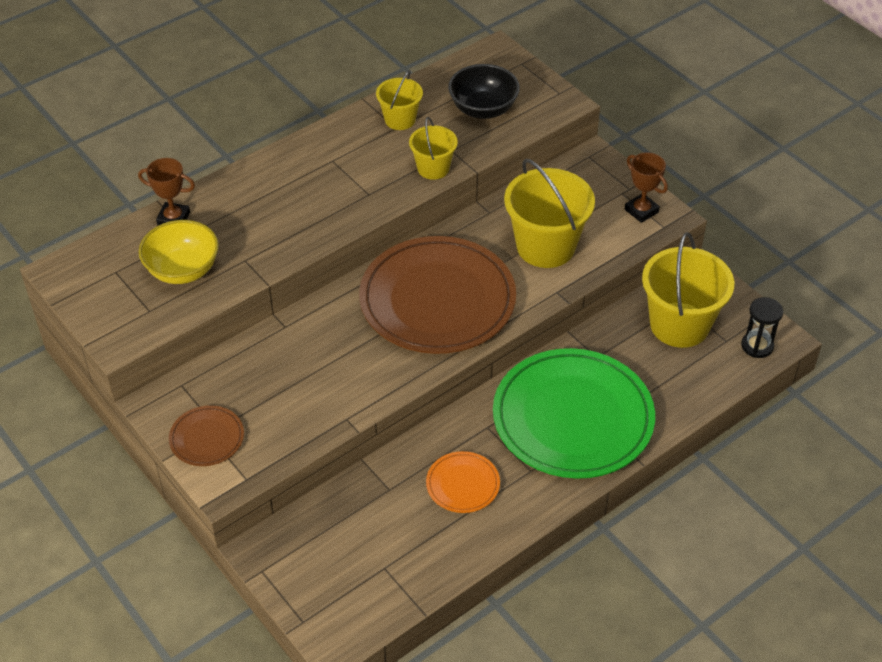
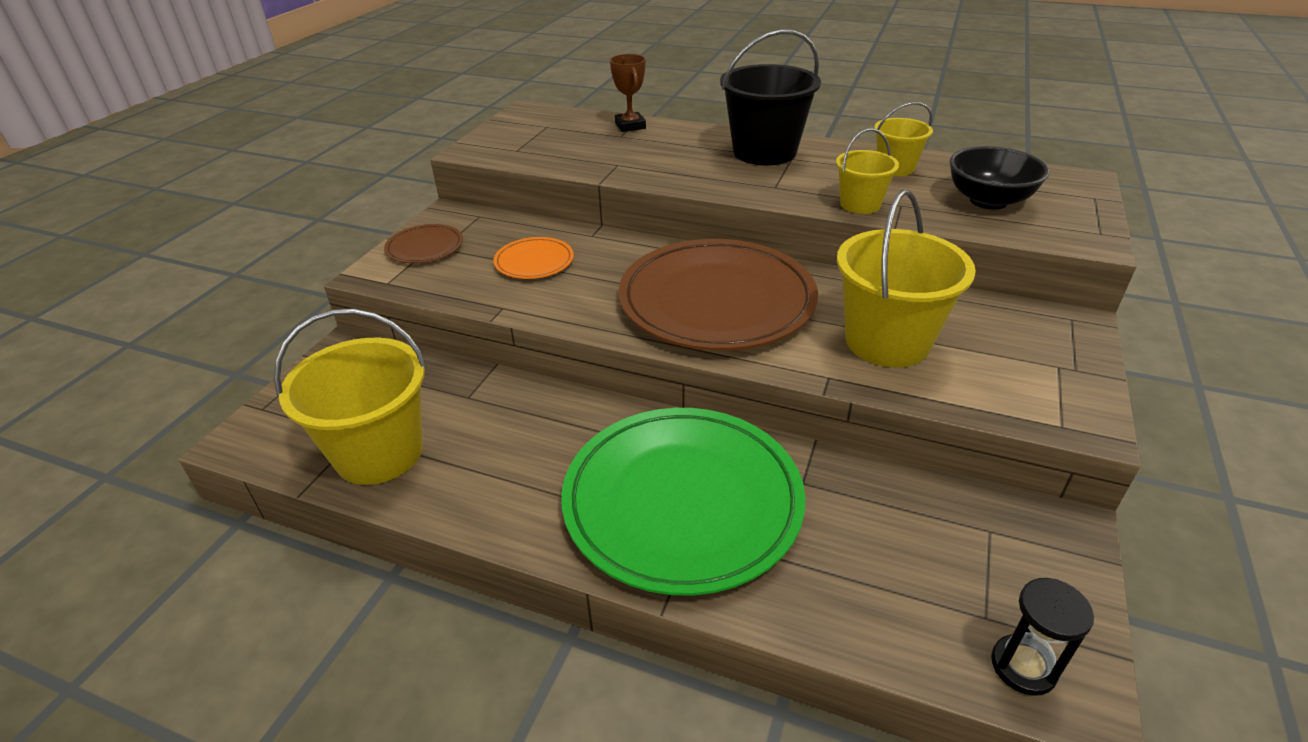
camera: 60 degrees right, 10 degrees down
(183, 270) = (576, 147): yellow bowl -> none
(307, 168) = (764, 152): none -> black bucket
(463, 484) = (508, 448): orange plate -> orange plate (534, 262)
(641, 211) = (1056, 394): brown trophy -> none
(679, 325) = (949, 545): yellow bucket -> yellow bucket (379, 453)

